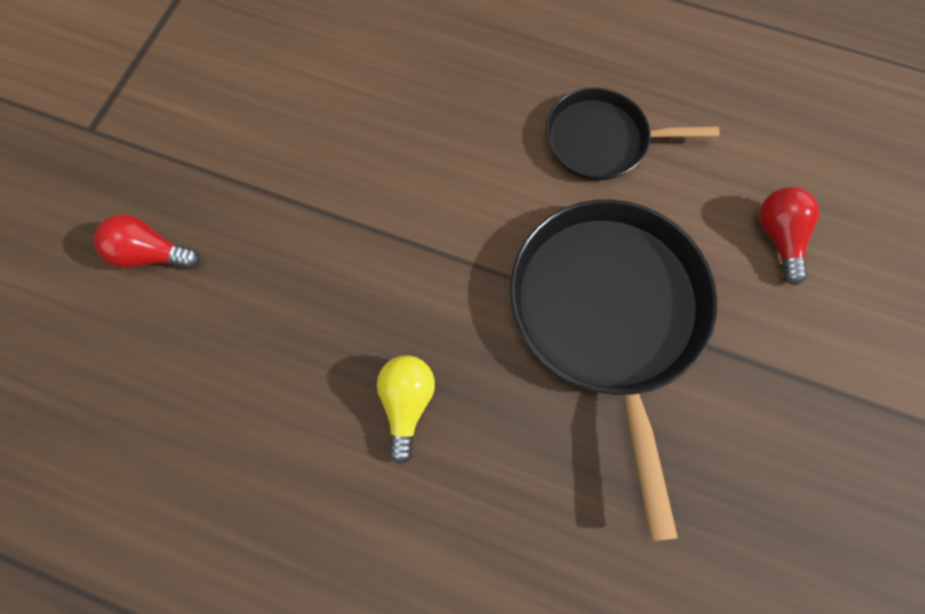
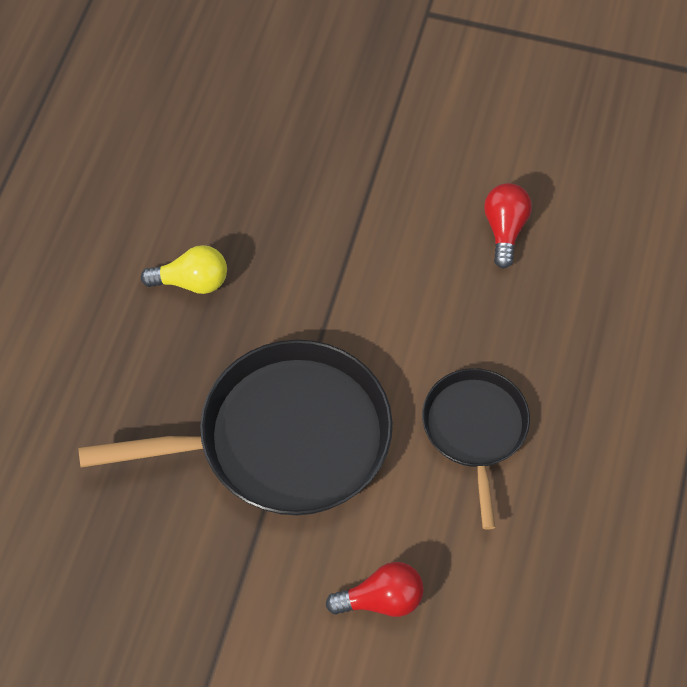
camera: 85 degrees right, 10 degrees down
(151, 254) = (312, 81): red light bulb -> red light bulb (504, 230)

